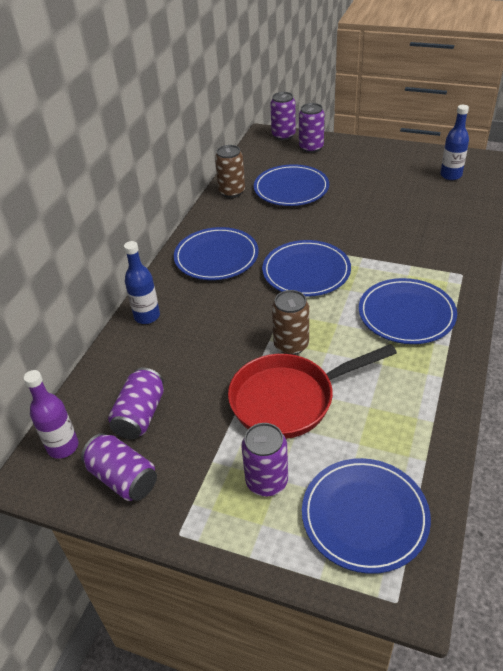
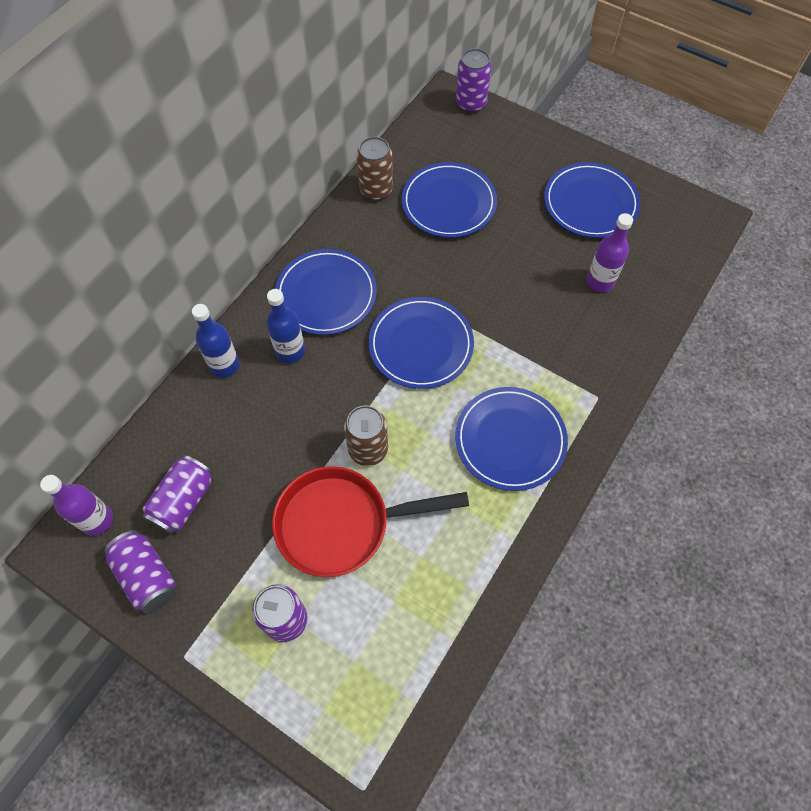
camera: 10 degrees right, 20 degrees up
(311, 147) = (498, 135): purple can -> none
(364, 516) = (368, 688): blue plate -> blue plate (590, 203)
(427, 209) = (600, 281): none -> purple bottle
(451, 175) = (653, 230): blue bottle -> blue bottle (290, 351)

